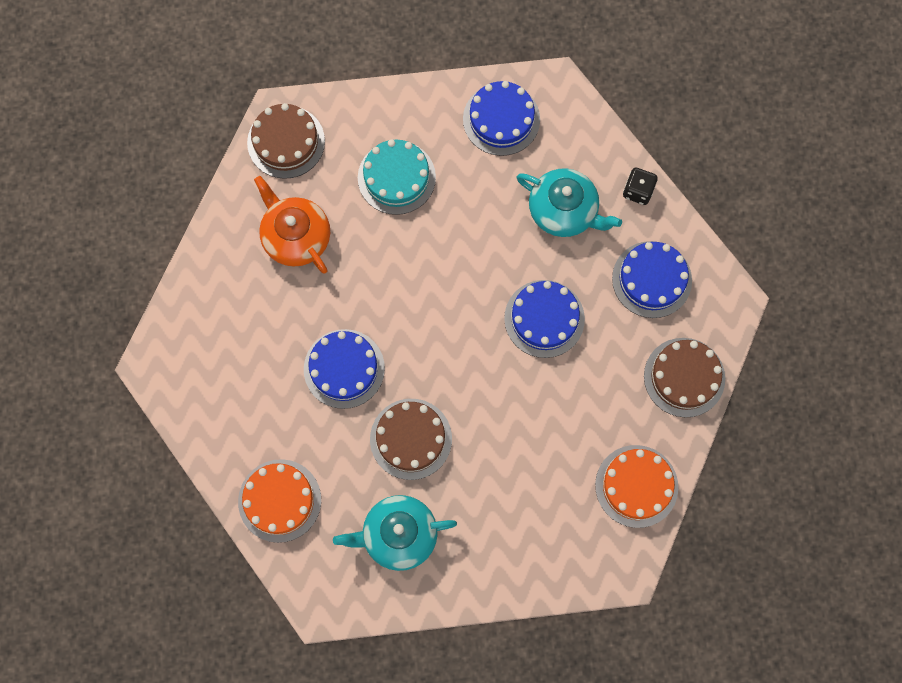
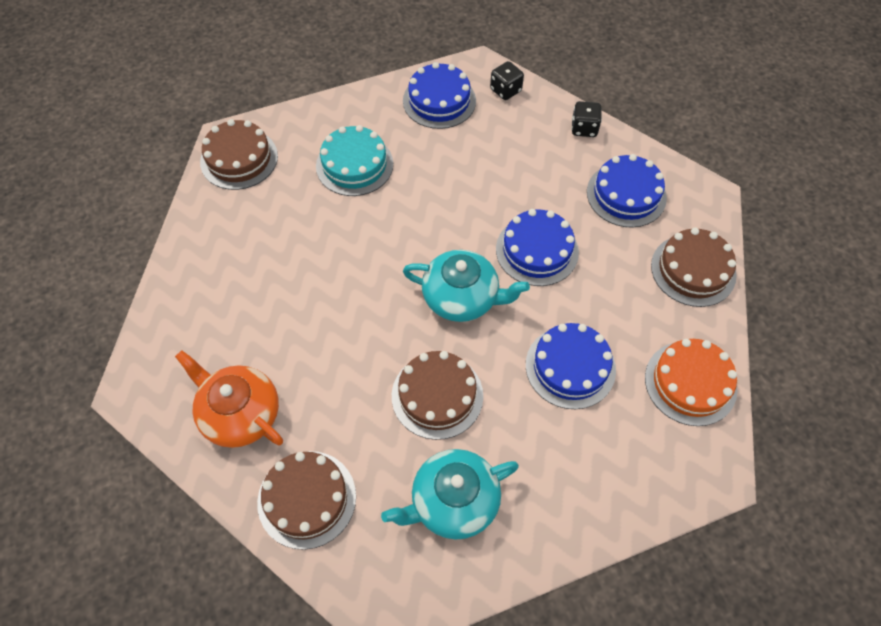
camera: 15 degrees left, 15 degrees down
(279, 500) = (307, 499): orange cake -> brown cake
(296, 237) = (267, 235): orange teapot -> orange teapot (240, 413)
(344, 368) = (346, 344): blue cake -> blue cake (570, 367)
(564, 211) = (522, 158): turquoise teapot -> turquoise teapot (462, 297)
(573, 123) = (505, 90): none -> black dice

